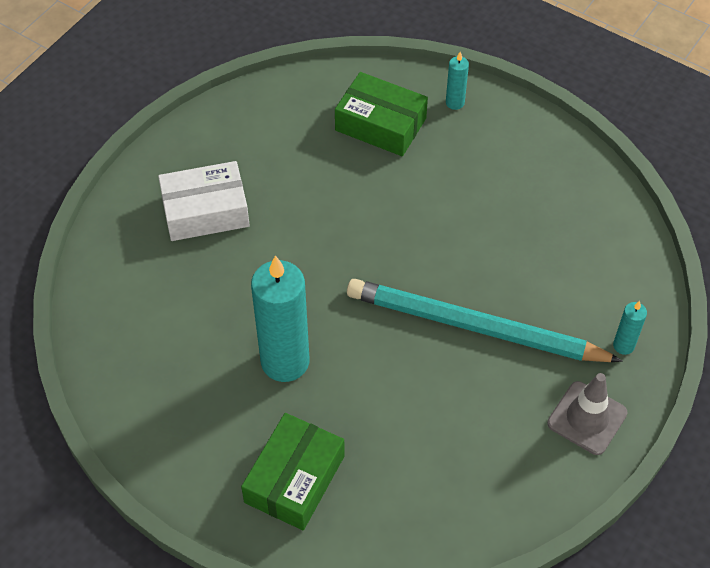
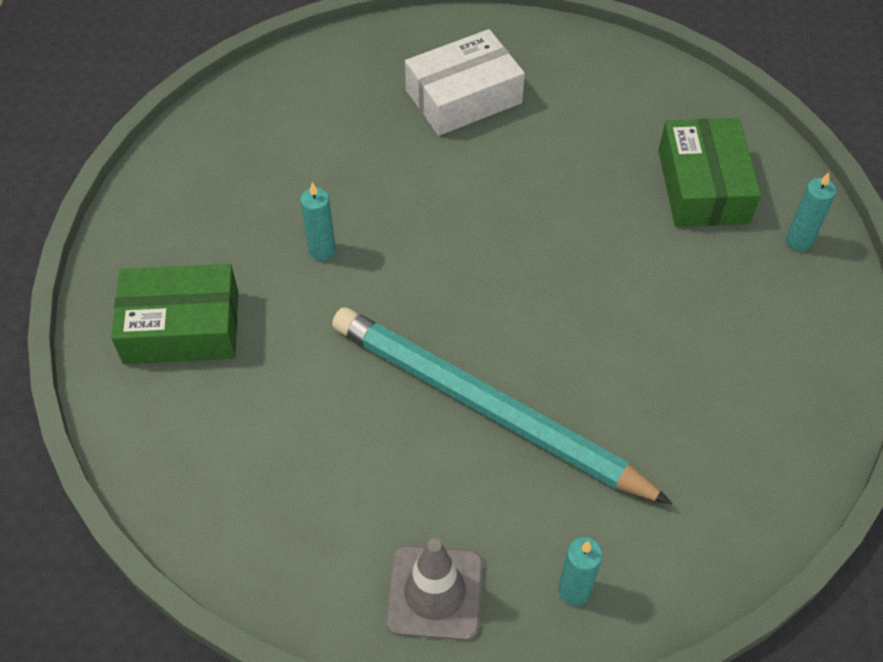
camera: 60 degrees right, 0 degrees up
(205, 211) = (463, 97): white box -> white box turned 75 degrees counterclockwise
(285, 361) = (322, 250): turquoise candle -> turquoise candle, size x0.45
(475, 327) = (487, 409): turquoise pencil -> turquoise pencil turned 45 degrees counterclockwise

